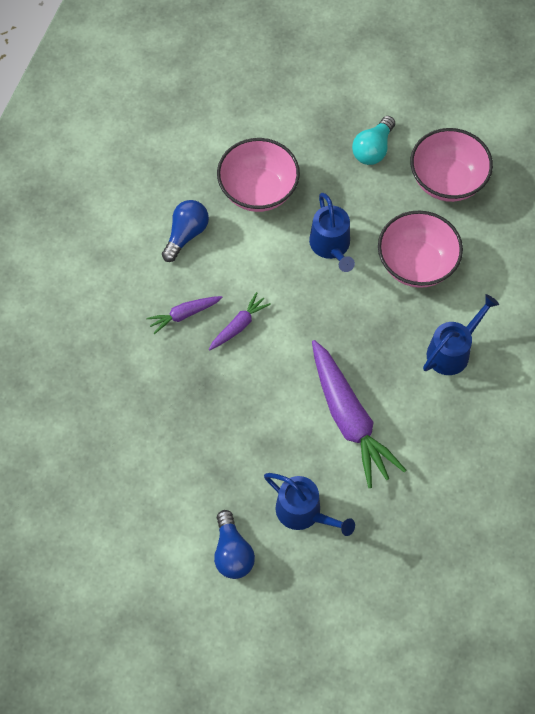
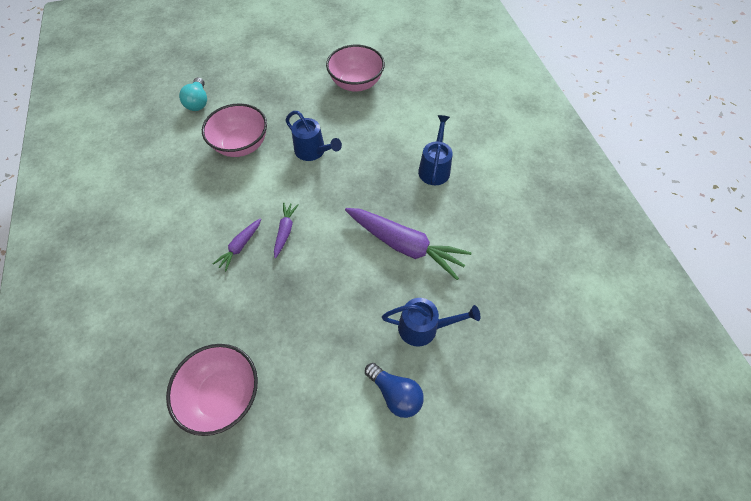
camera: 35 degrees left, 5 degrees down
(186, 234) = (207, 195): blue light bulb -> none
(373, 149) = (299, 89): turquoise light bulb -> turquoise light bulb (198, 102)
(416, 264) = (373, 134): pink bowl -> pink bowl (223, 395)

